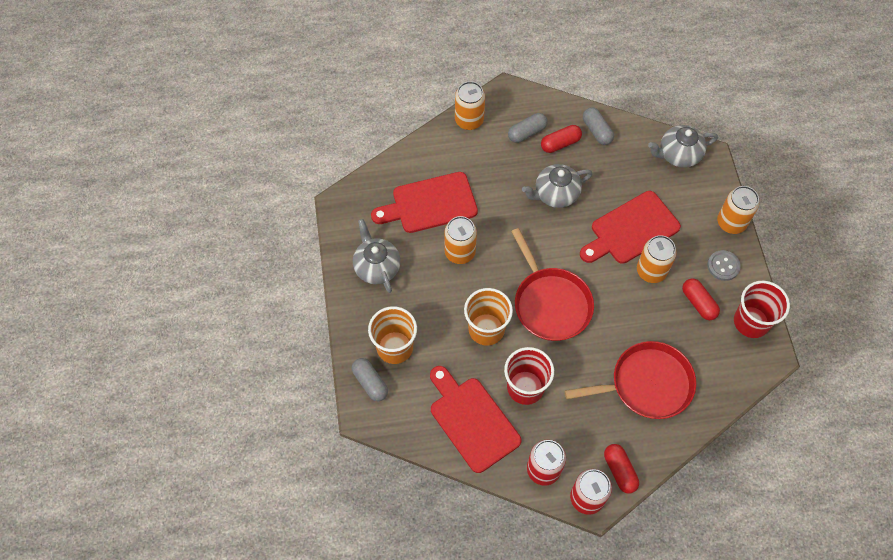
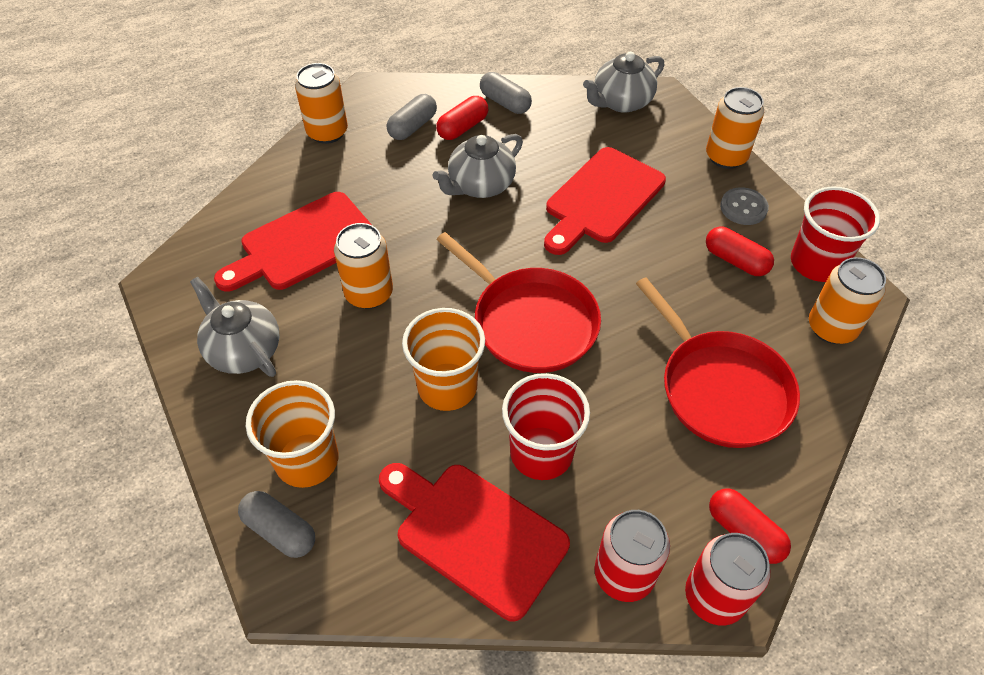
camera: 20 degrees left, 10 degrees down
(646, 384) = (720, 389): red pan -> red pan turned 90 degrees clockwise
(651, 271) = (652, 240): orange can -> orange can (831, 327)

